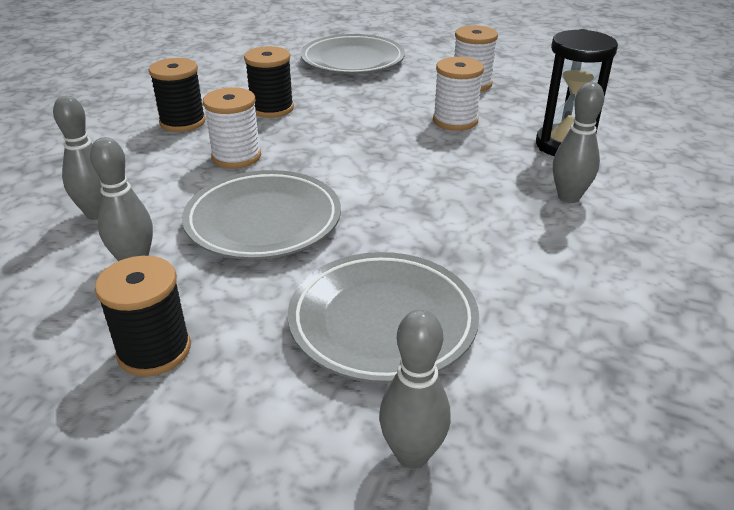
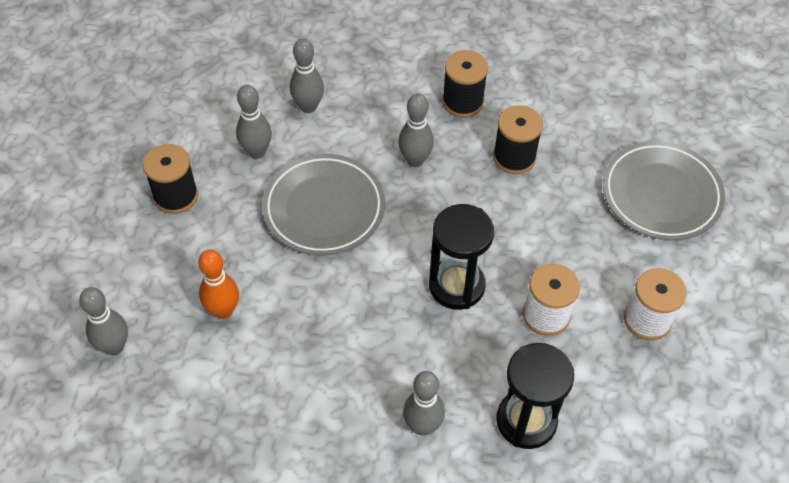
camera: 75 degrees right, 20 degrees up
(236, 156) = (415, 160): white spool -> grey bowling pin
(382, 322) = (223, 310): grey plate -> orange bowling pin
(407, 156) = (456, 286): none -> black hourglass

